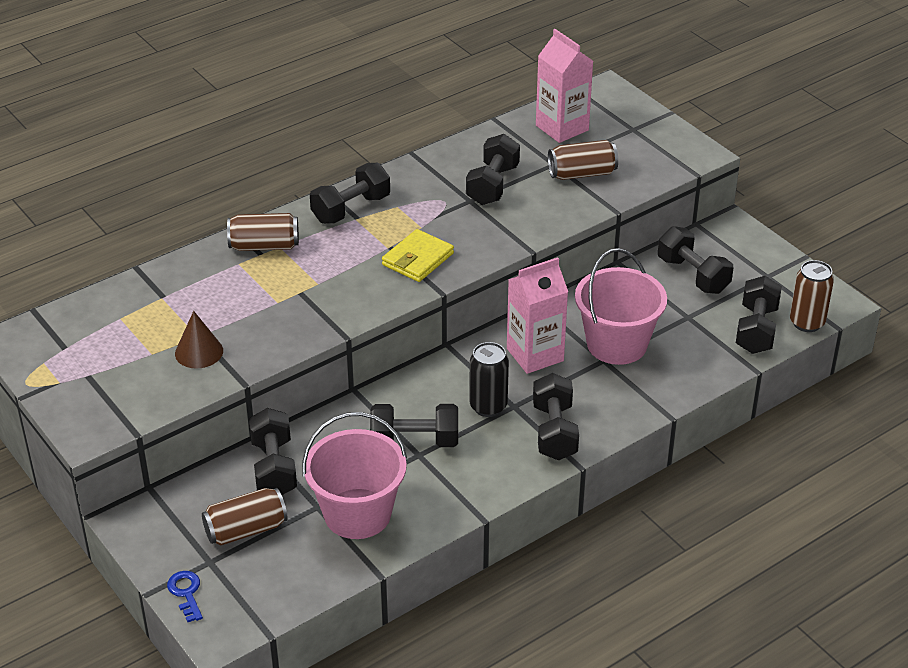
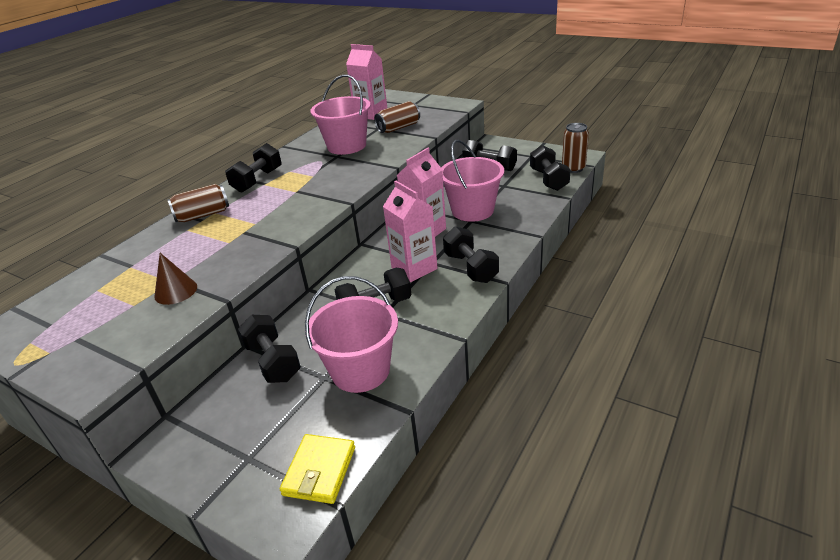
camera: 20 degrees left, 5 degrees down
(186, 593) = (236, 497): blue key -> none
(246, 530) = (270, 418): brown can -> none
(417, 259) = (321, 191): yellow wallet -> yellow wallet (319, 471)
(488, 406) = (414, 268): black can -> pink carton
(492, 185) = (346, 146): black dumbbell -> pink bucket

